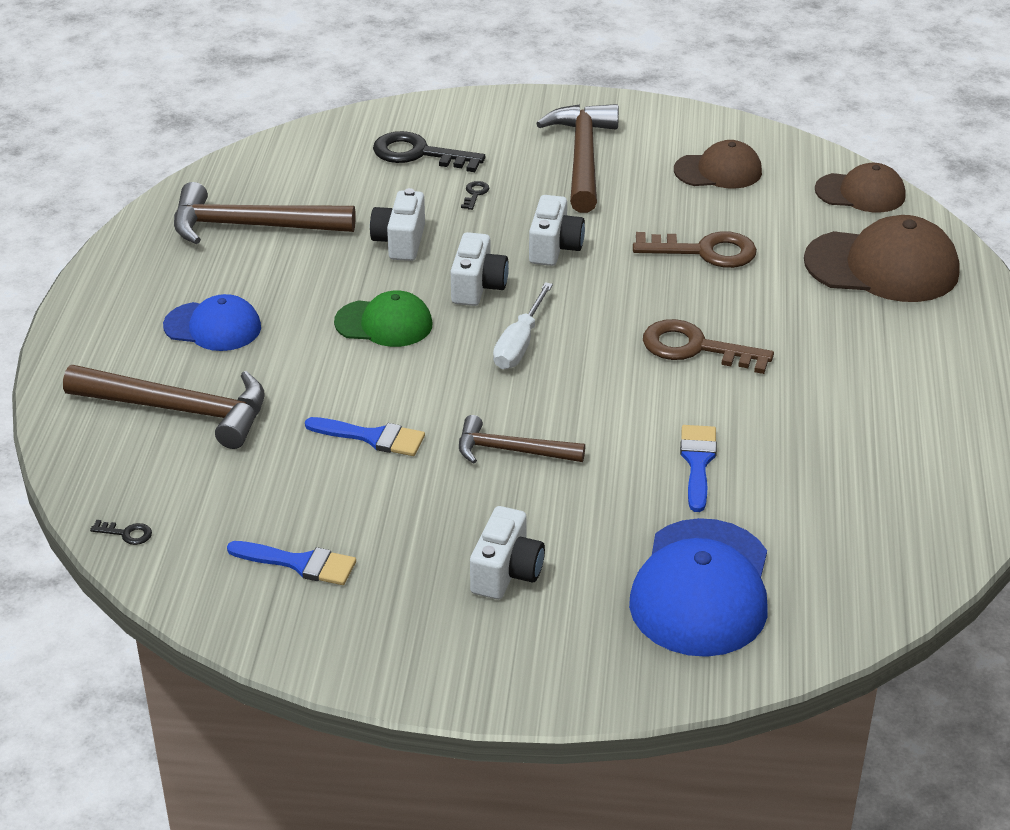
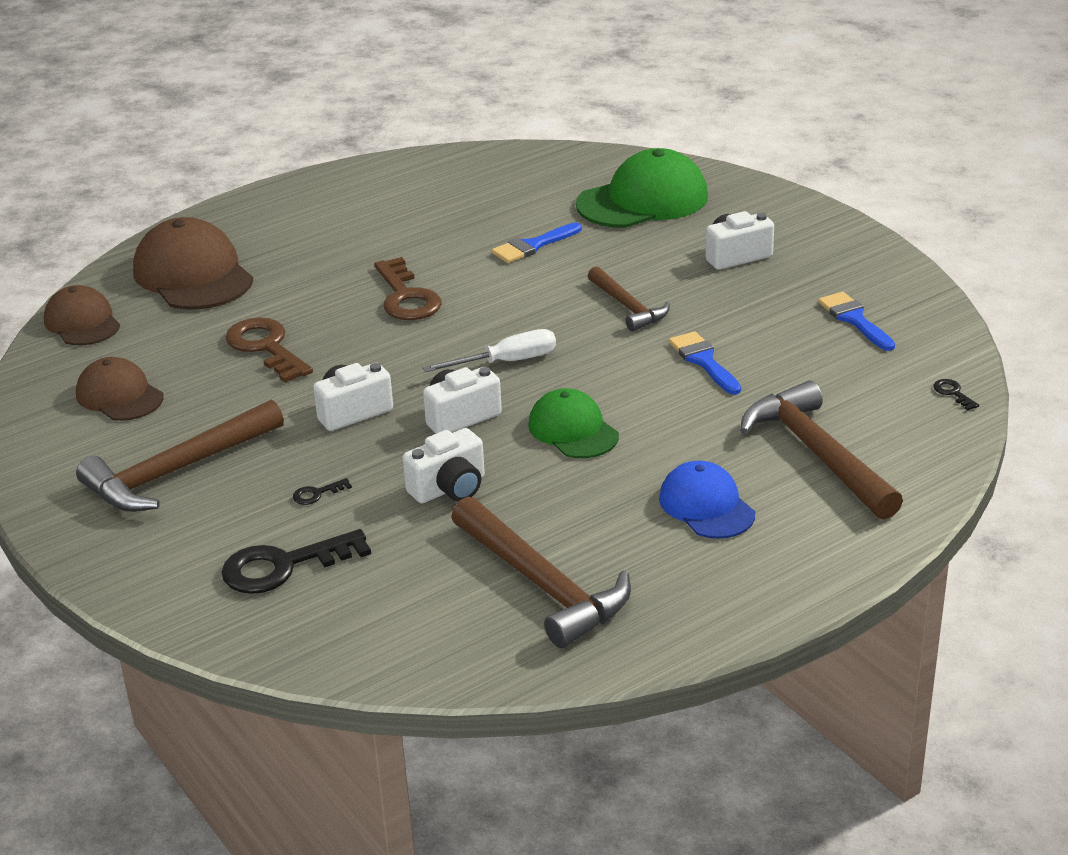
camera: 130 degrees left, 5 degrees down
(418, 154) = (283, 566): black key -> black key turned 90 degrees clockwise
(701, 588) = (643, 200): blue cap -> green cap

